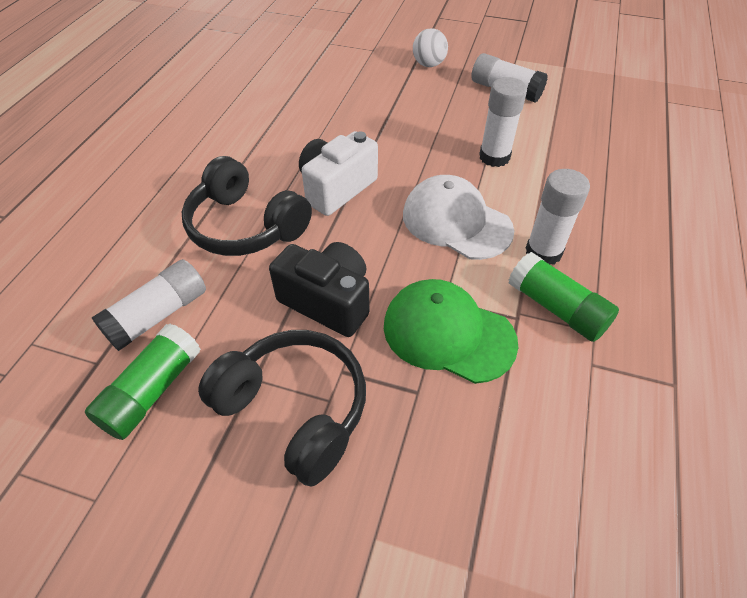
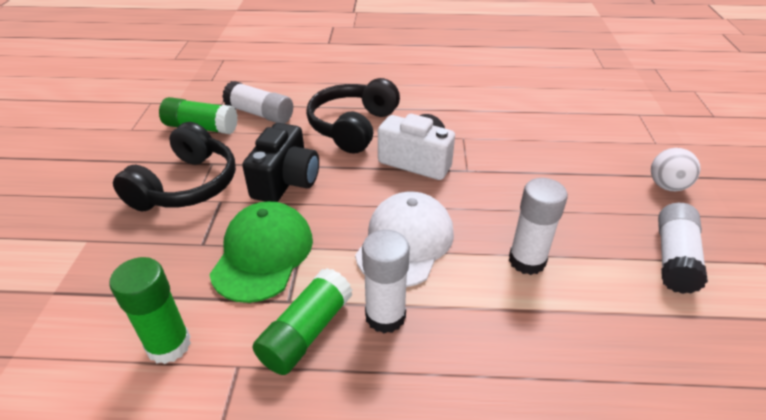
camera: 75 degrees right, 10 degrees down
(565, 423) = (169, 345): none -> green glue stick

